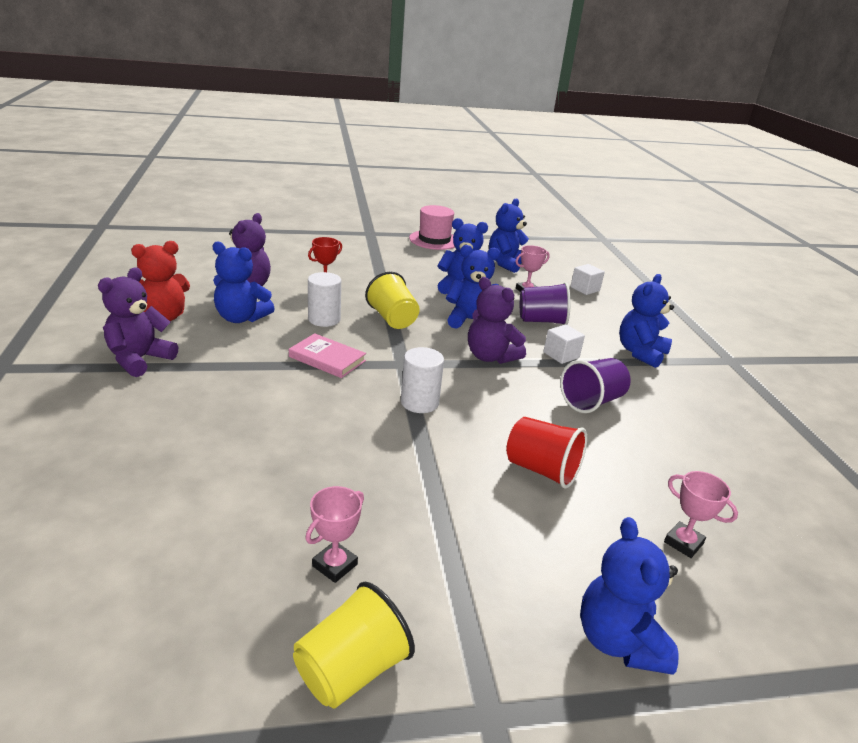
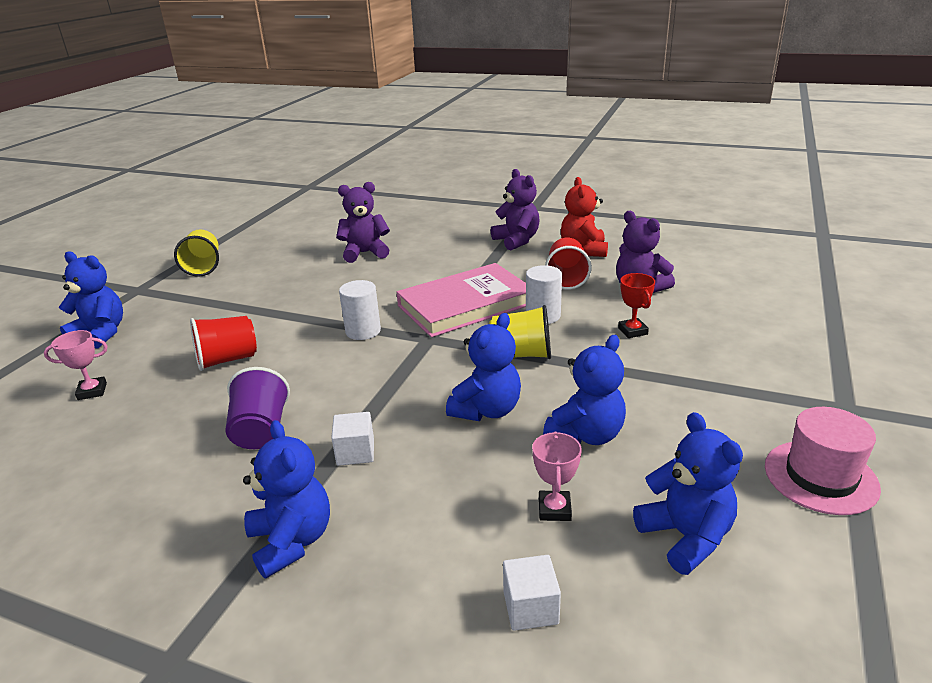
camera: 125 degrees right, 0 degrees up
(241, 318) = (566, 279): blue teddy bear -> red cup
(327, 359) = (465, 305): pink book -> pink book, size x1.91
(335, 565) = (259, 273): pink trophy -> none
(490, 357) = (397, 394): purple teddy bear -> purple teddy bear (365, 253)
(541, 321) = (447, 477): purple cup -> none

